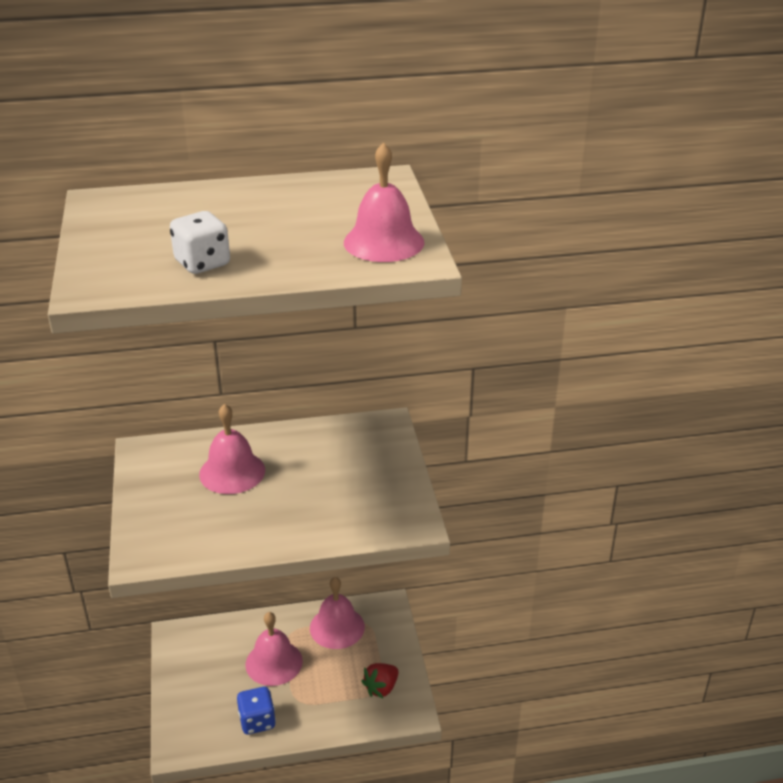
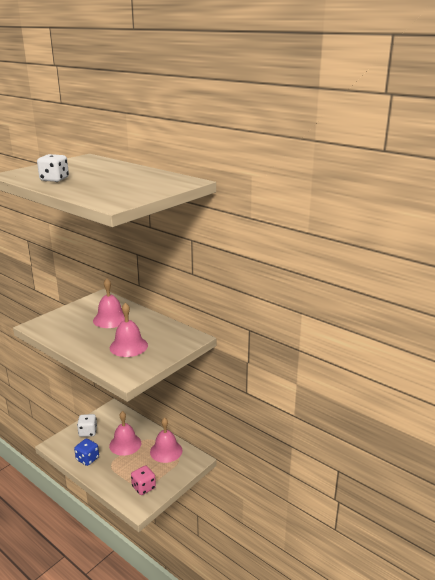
camera: 50 degrees right, 10 degrees down
(197, 691) = (88, 432): none -> white dice
(381, 688) = (143, 487): red strawberry -> pink dice
(384, 242) = (122, 195): pink bell -> pink bell (128, 346)

